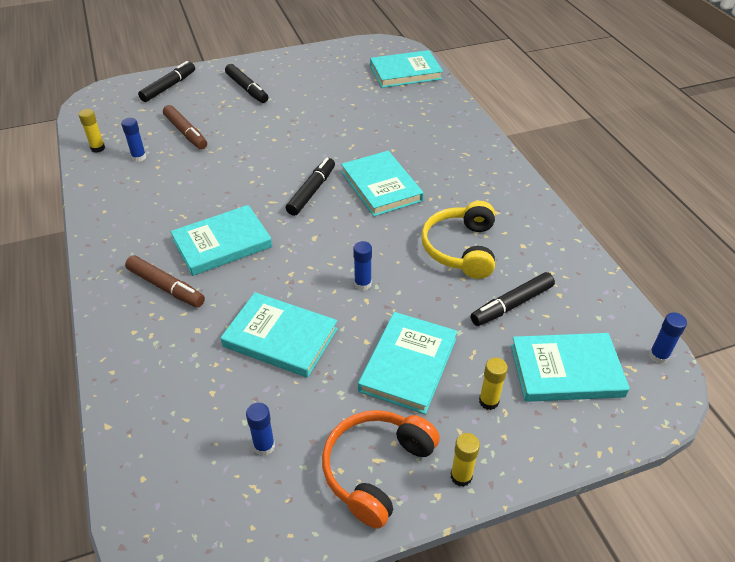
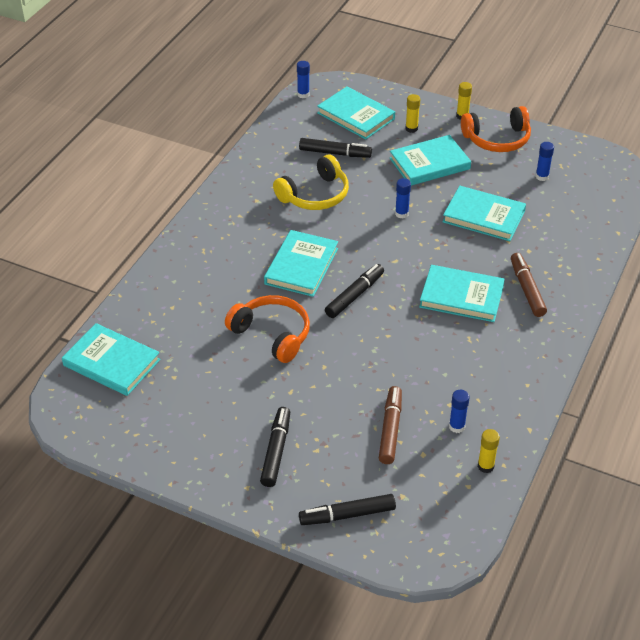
camera: 135 degrees left, 0 degrees up
(280, 338) = (484, 216): turquoise book -> turquoise book turned 45 degrees counterclockwise
(311, 191) = (354, 295): black marker -> black marker turned 150 degrees clockwise
(335, 136) = (272, 334): none -> orange headphones

